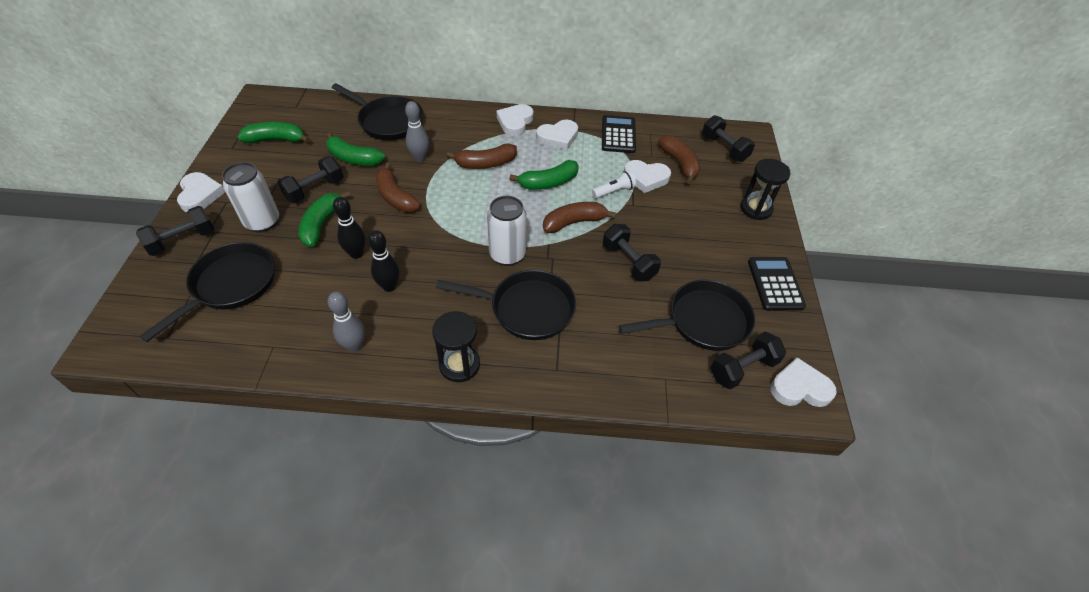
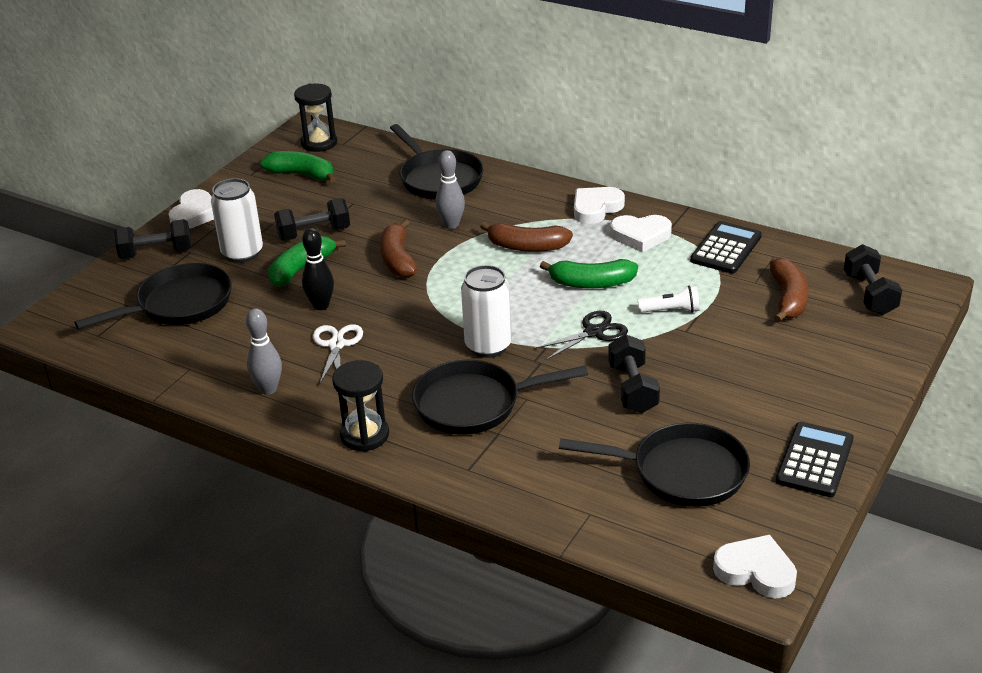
camera: 30 degrees right, 15 degrees down
(353, 158) = (375, 210): green banana -> none
(389, 286) = (336, 345): black bowling pin -> white scissors
(527, 309) = (474, 404): black pan -> black pan turned 135 degrees clockwise
(574, 222) = (593, 332): brown banana -> black scissors
(646, 178) = (726, 305): white heart -> none
(742, 368) = (695, 532): black dumbbell -> none
(756, 209) = (858, 373): black hourglass -> black hourglass (319, 143)

